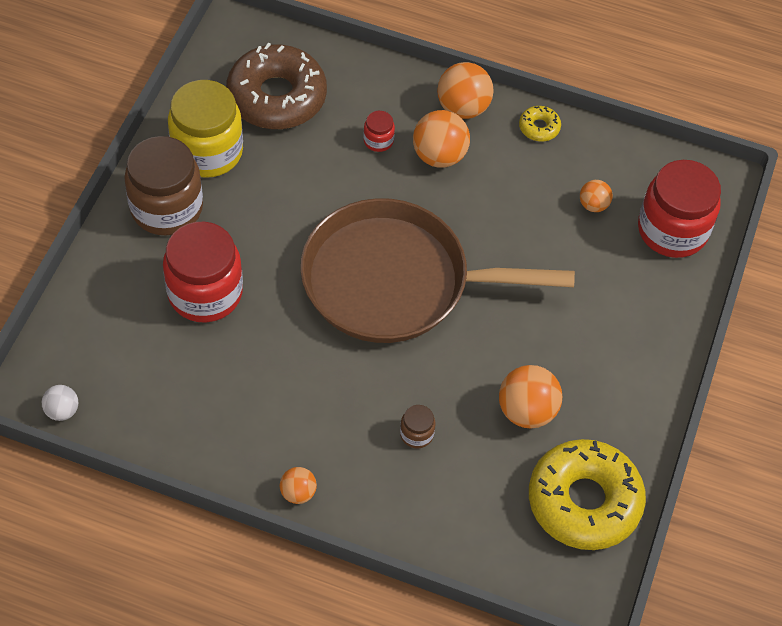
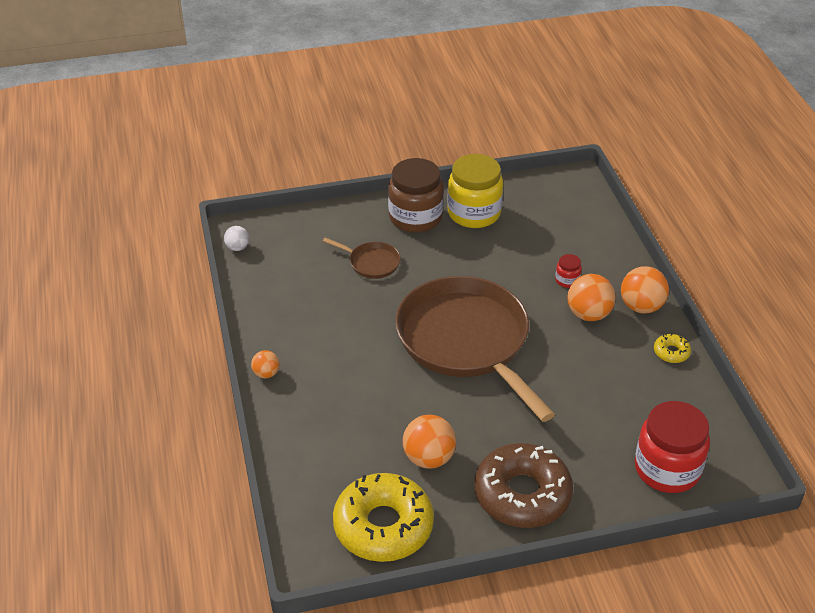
camera: 60 degrees right, 15 degrees down
(205, 293) = (371, 263): red jar -> brown pan
(276, 97) = (547, 220): brown donut -> brown donut (522, 494)
(416, 434) = (358, 409): brown jar -> none
(593, 205) = (638, 413): orange ball -> none

